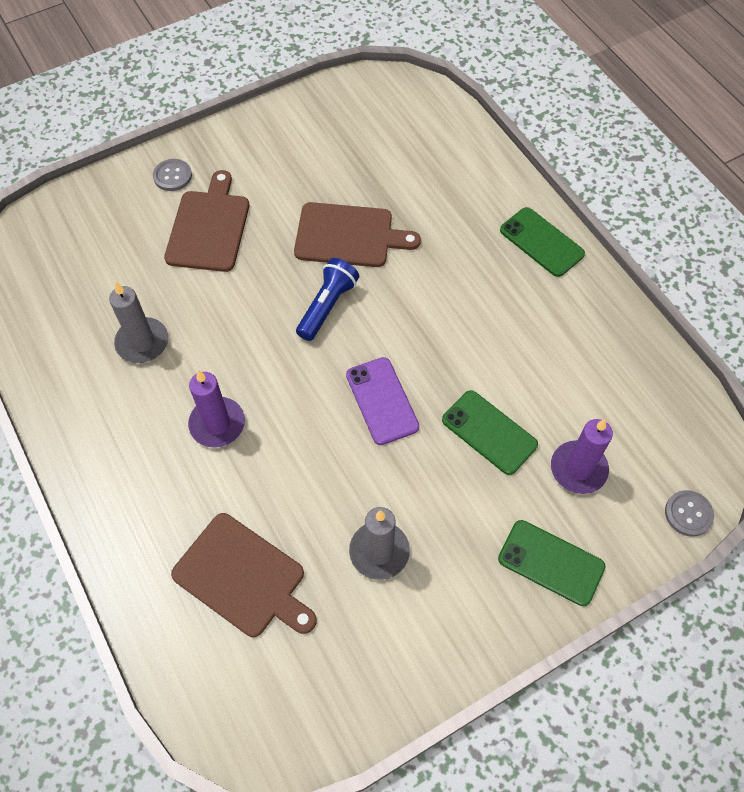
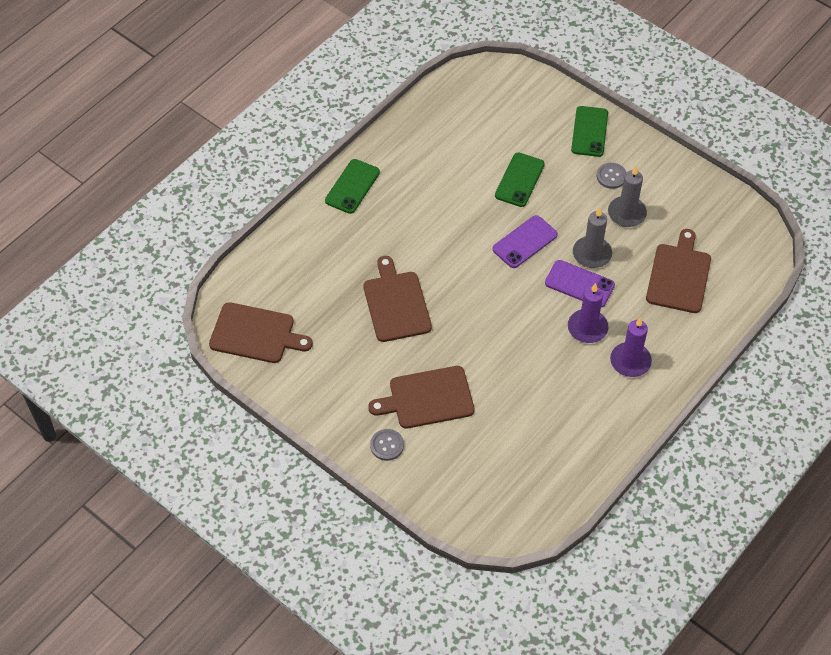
camera: 110 degrees left, 5 degrees down
(142, 342) = (548, 399): grey candle -> grey candle (592, 254)
(287, 441) = (579, 284): none -> purple phone
(327, 306) = (465, 296): blue flashlight -> none
(366, 106) = (256, 334): none -> brown cutting board
(578, 469) = (522, 131): purple candle -> purple candle (630, 361)
(688, 514) = (526, 76): grey button -> grey button (611, 176)

